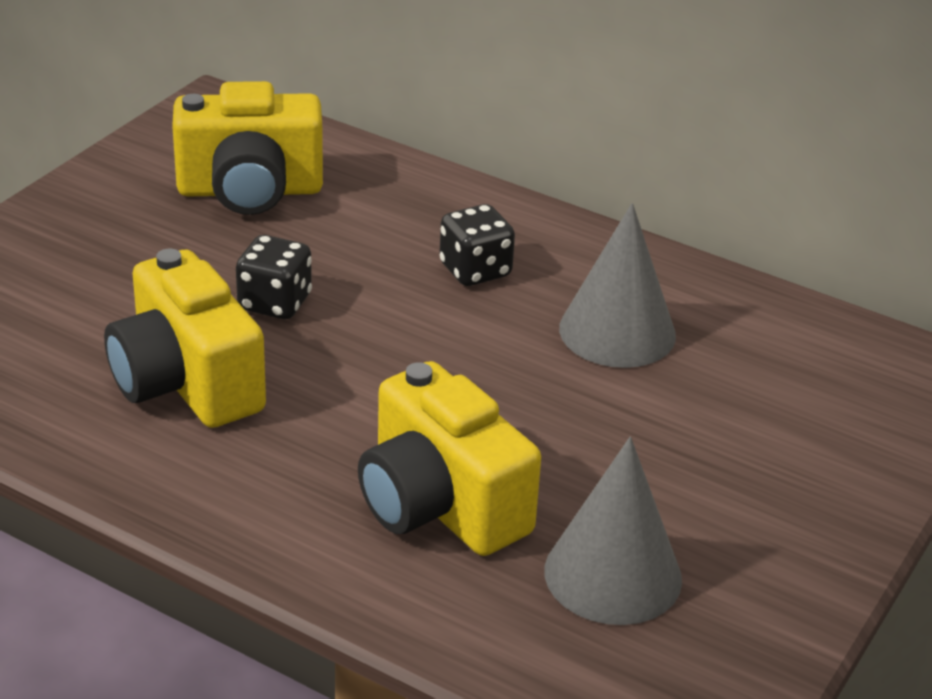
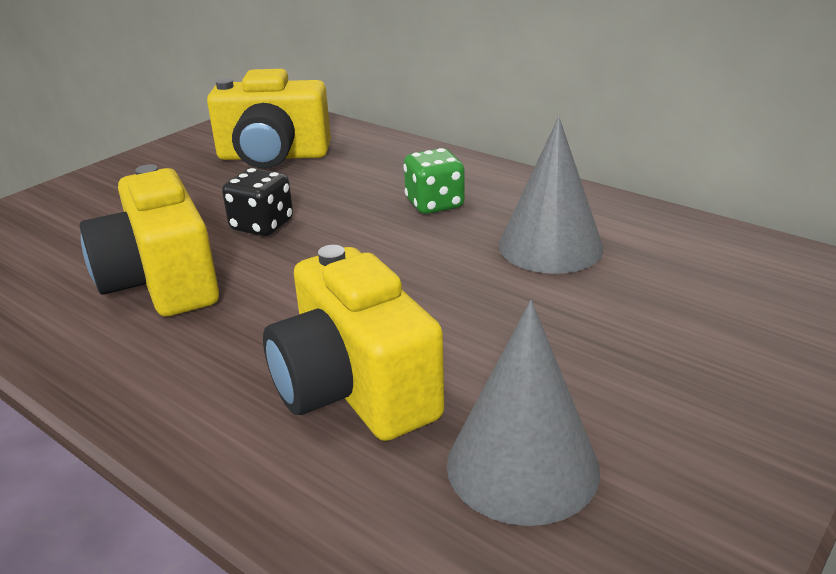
camera: 10 degrees right, 5 degrees down
(475, 270) = (434, 204): black dice -> green dice

